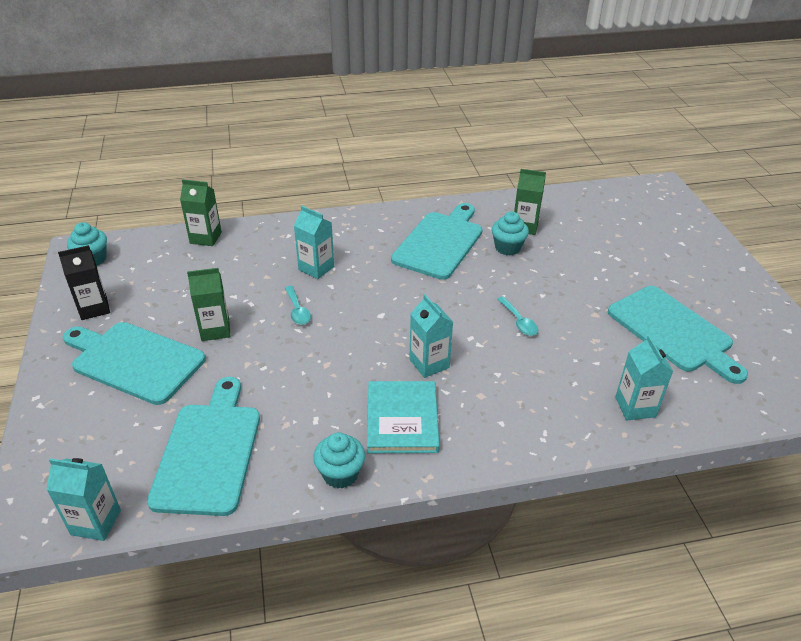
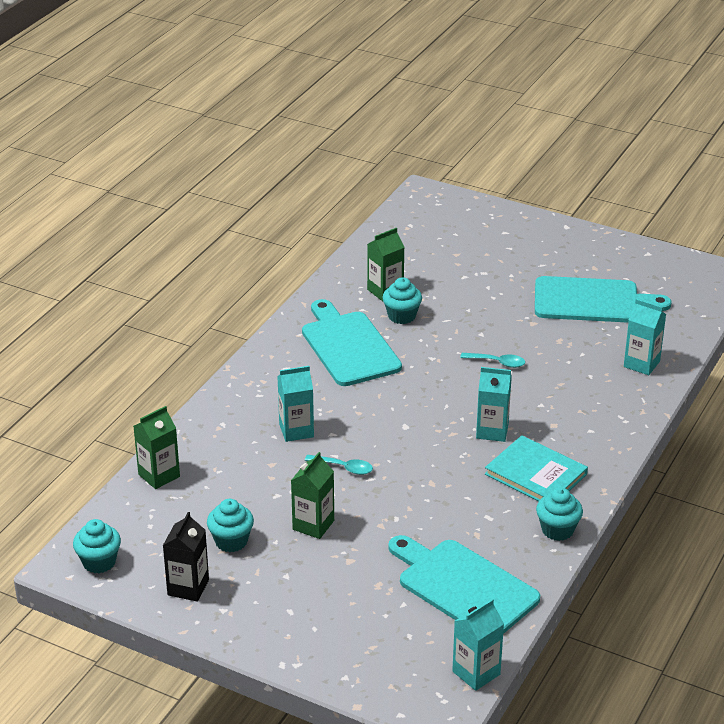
camera: 50 degrees left, 5 degrees down
(134, 361) = (300, 588): turquoise cutting board -> none
(162, 302) = (231, 541): none -> turquoise cupcake

